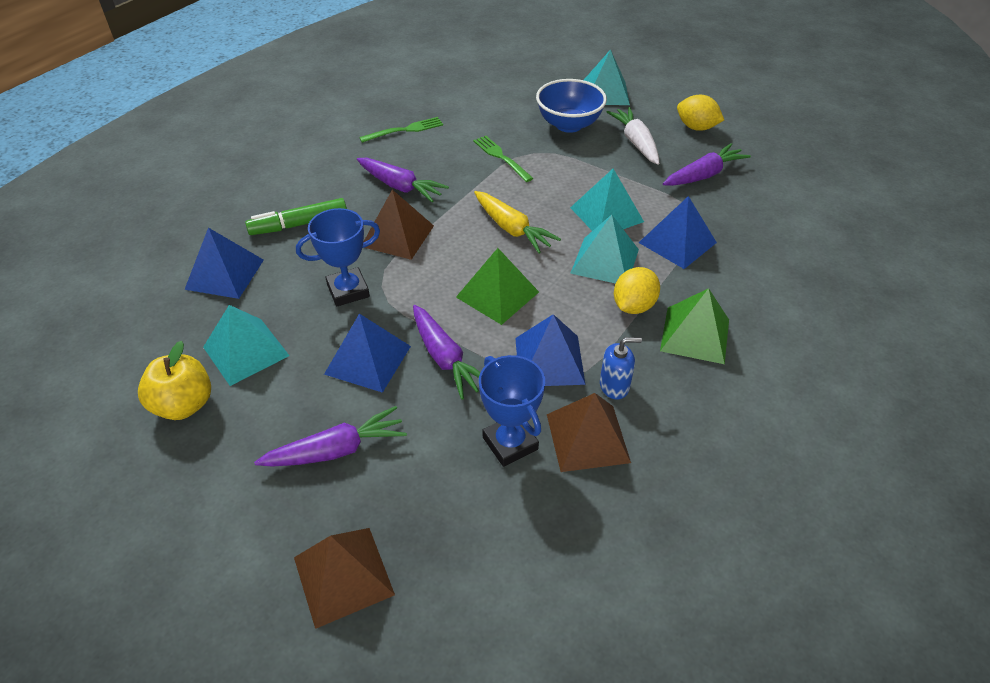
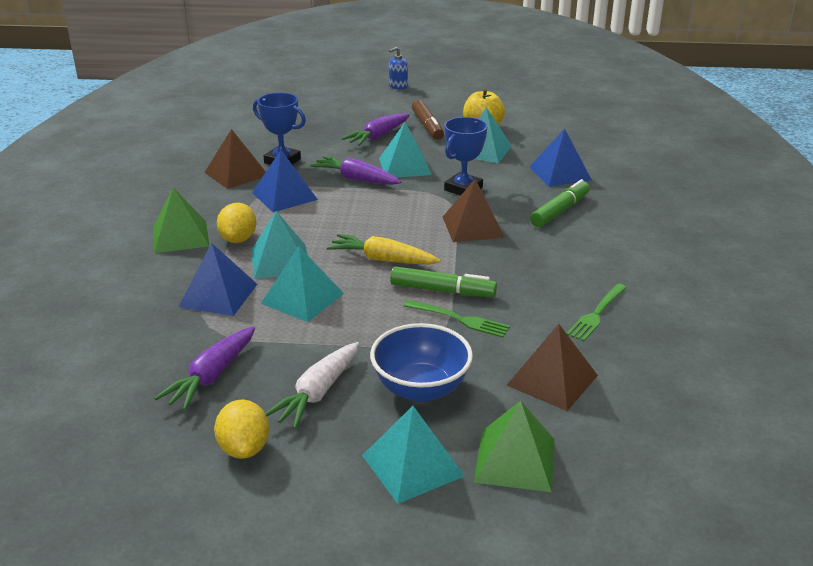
camera: 150 degrees right, 15 degrees down
(245, 446) = (427, 126): none -> brown marker
(343, 576) = (329, 112): brown pyramid -> brown pyramid (552, 380)
(368, 360) = (404, 166): blue pyramid -> turquoise pyramid
(400, 186) = (522, 260): purple carrot -> none
(491, 182) = (442, 291): none -> green marker
(497, 294) = (352, 216): green pyramid -> green pyramid (515, 460)
(614, 386) = (231, 197): blue soap dispenser -> blue soap dispenser (398, 86)
(636, 142) = (317, 393): white carrot -> white carrot turned 75 degrees clockwise
(696, 127) = (244, 448): yellow lemon -> yellow lemon turned 75 degrees clockwise

